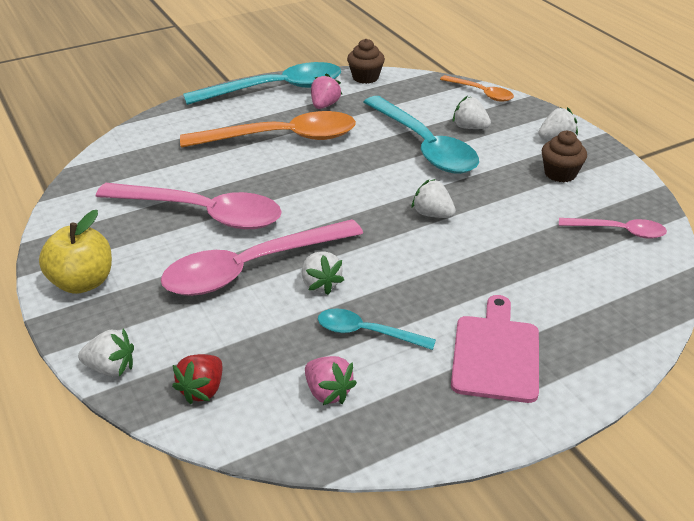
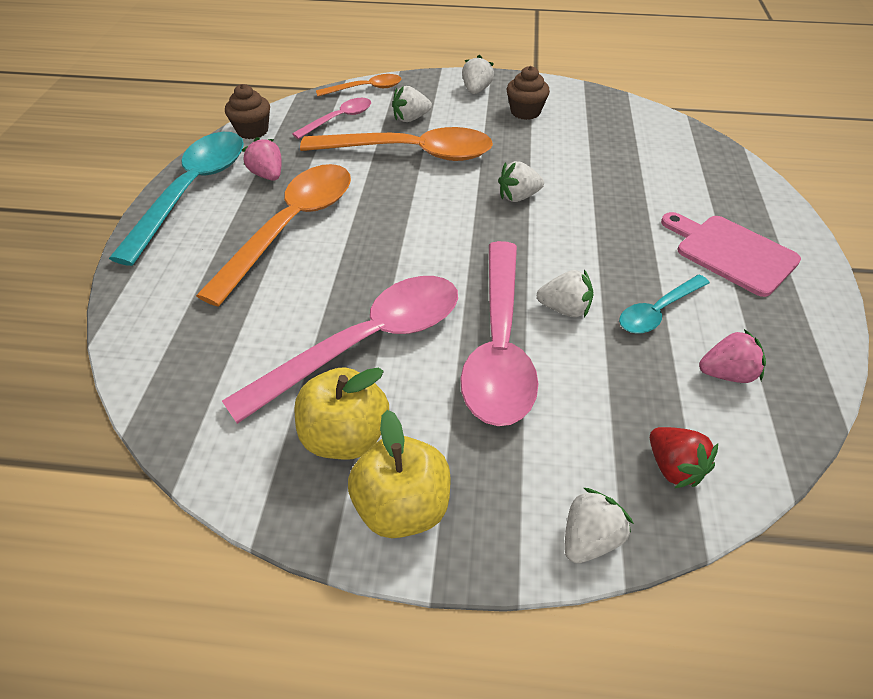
camera: 55 degrees left, 10 degrees up
(119, 239) = (345, 437): none -> yellow apple
(424, 146) = (410, 153): turquoise spoon -> orange spoon
(618, 231) = (623, 125): pink spoon -> pink spoon (339, 119)

